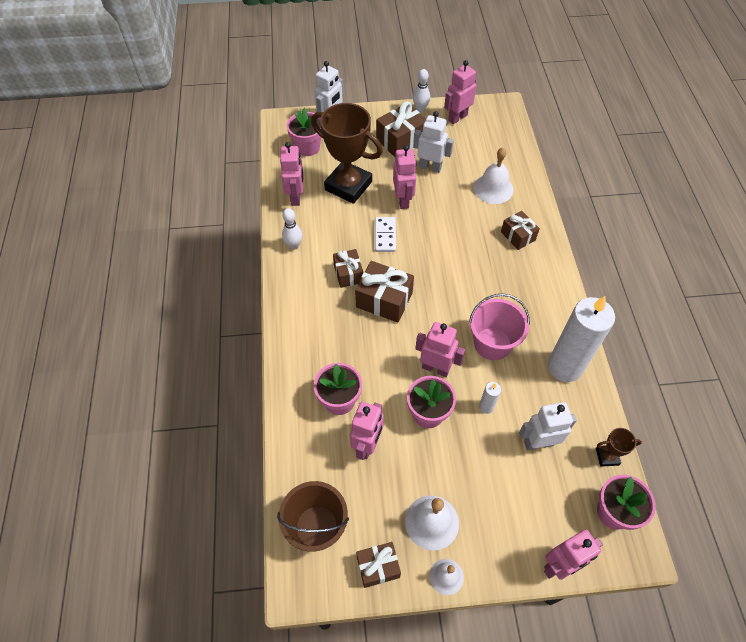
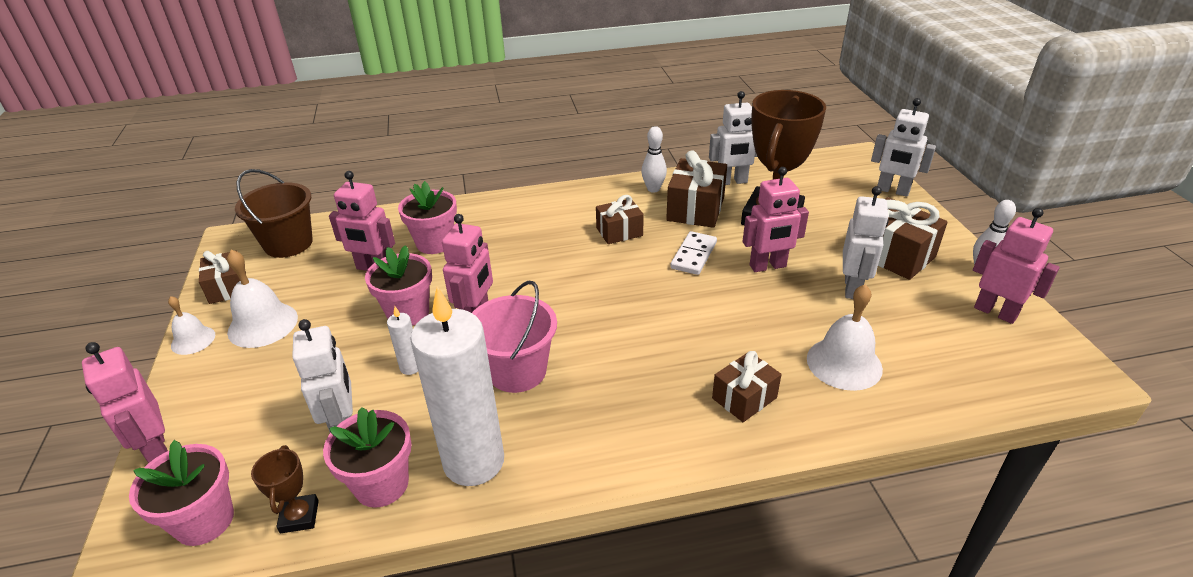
camera: 85 degrees right, 20 degrees down
(296, 197) = (732, 182): pink robot -> white robot
(307, 147) = (824, 180): pink flower pot -> pink flower pot (381, 484)
(384, 300) = (582, 263): brown gift -> brown gift (695, 209)
(385, 235) = (693, 255): white domino -> white domino turned 60 degrees counterclockwise

